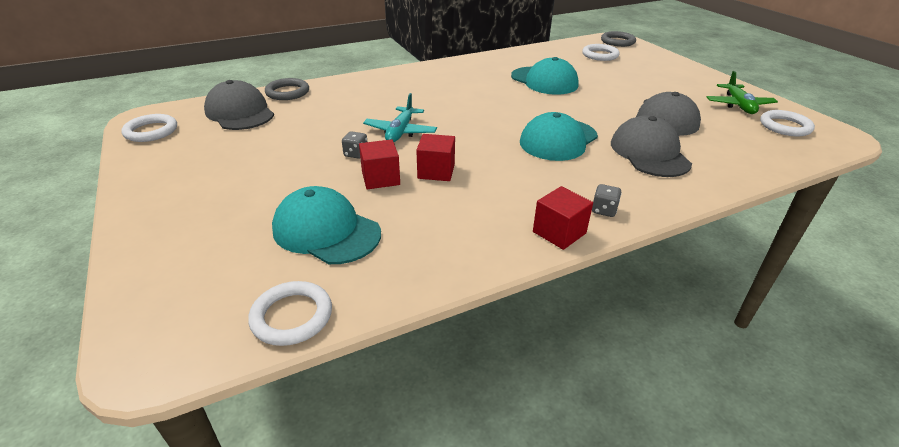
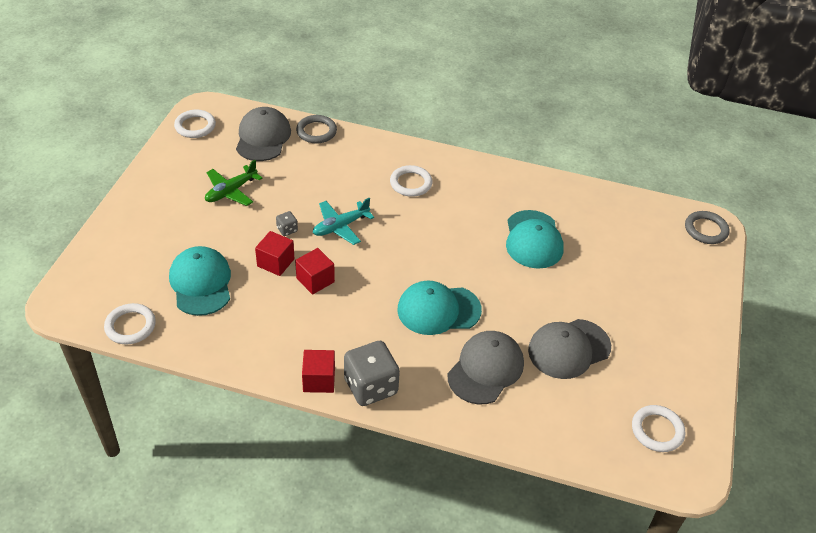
camera: 40 degrees right, 10 degrees up
(600, 55) = (648, 238): white ring -> white ring (411, 183)
(604, 210) = (370, 386): grey dice -> grey dice, size x2.26
(738, 105) = (663, 382): green plane -> green plane (231, 191)

